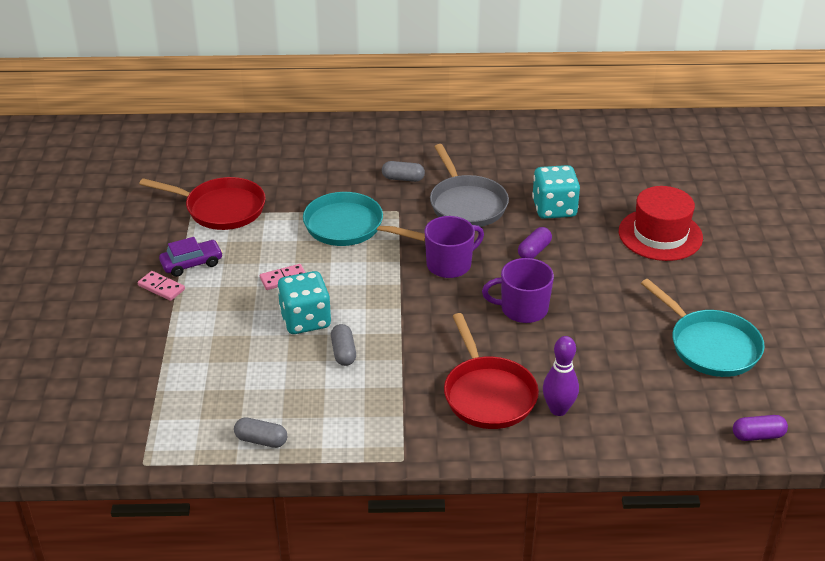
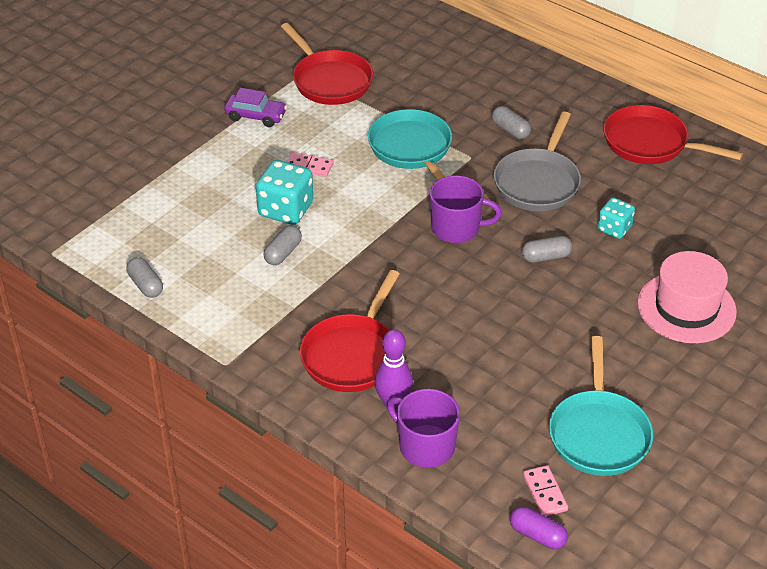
camera: 40 degrees right, 5 degrees up
(161, 287) = (212, 124): pink domino -> pink domino (545, 492)
(507, 142) = (650, 143): none -> red pan
(523, 309) = (471, 302): purple mug -> purple mug (425, 446)
(534, 251) = (546, 257): purple capsule -> grey capsule
(554, 209) = (614, 229): turquoise dice -> turquoise dice, size x0.61
(660, 235) = (686, 307): red hat -> pink hat

